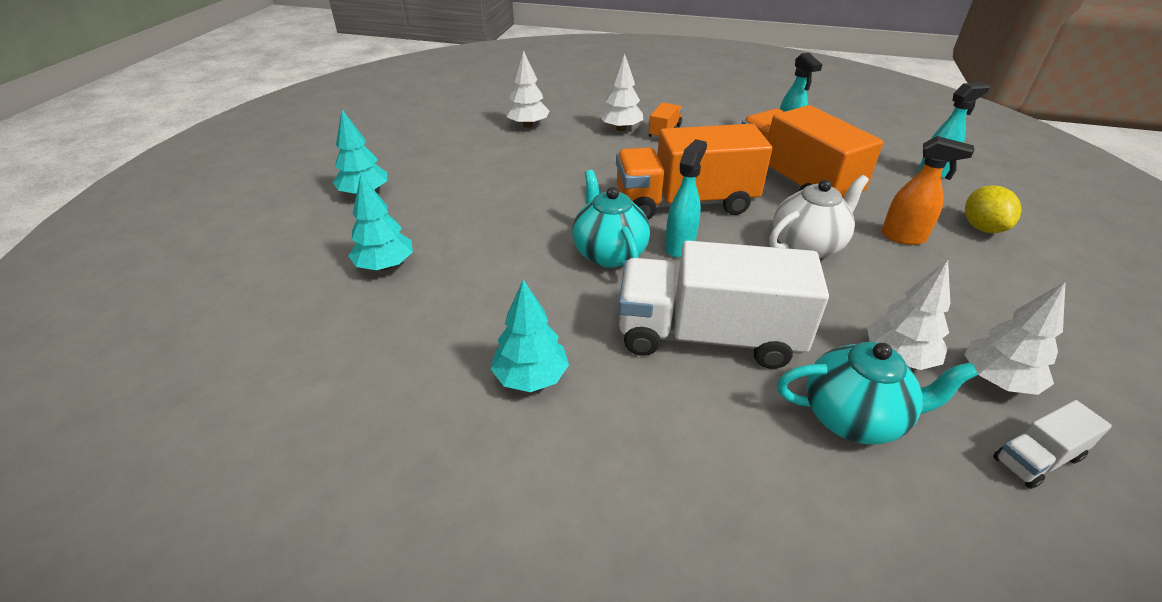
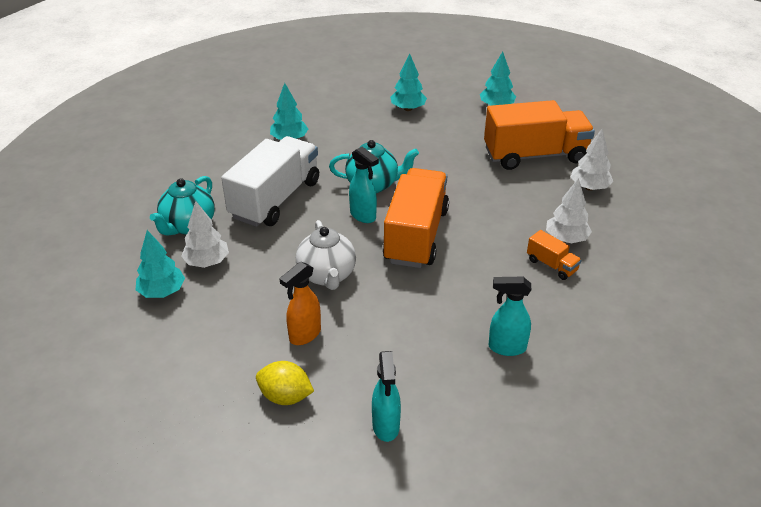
camera: 110 degrees right, 0 degrees up
(794, 182) = (418, 311): orange truck -> orange truck (535, 155)
(997, 380) = (162, 292): white tree -> turquoise tree
(1037, 458) = (117, 273): white truck -> none

